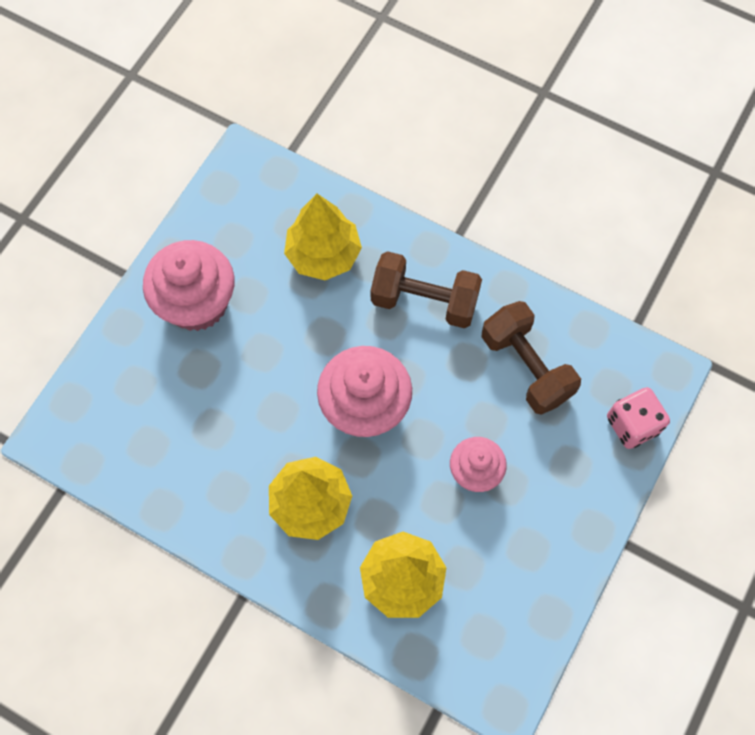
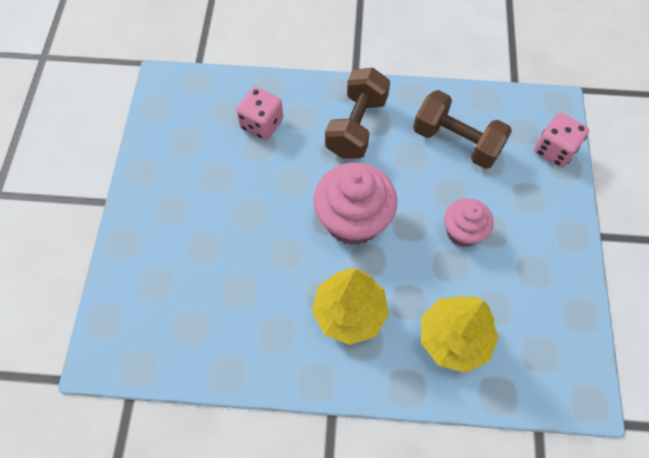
camera: 25 degrees left, 5 degrees down
(197, 303) = (178, 199): pink cupcake -> none
(323, 254) = (262, 124): yellow tree -> pink dice
(424, 300) = (356, 126): brown dumbbell -> brown dumbbell turned 60 degrees counterclockwise

